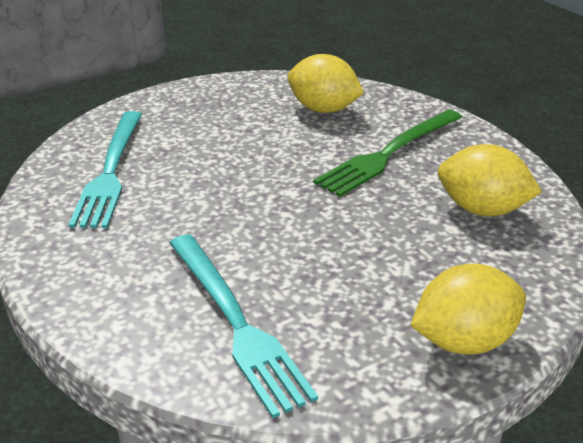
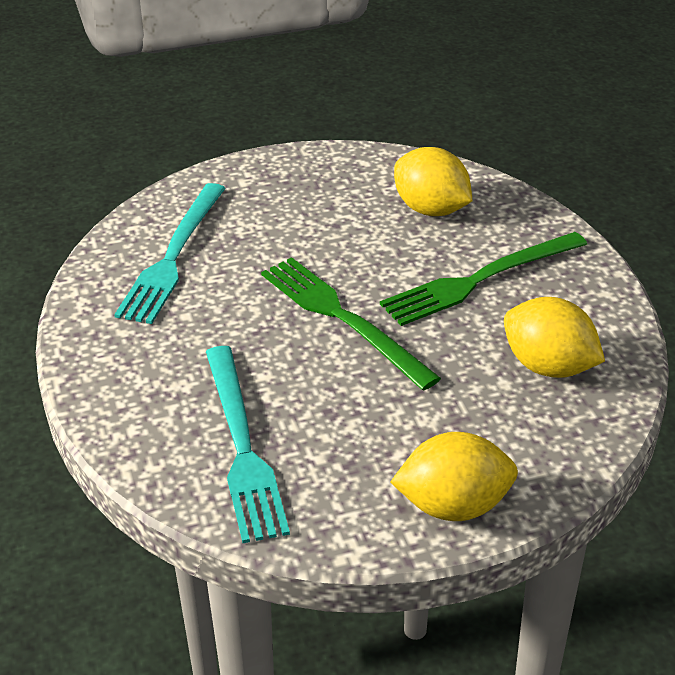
camera: 15 degrees right, 5 degrees up
(285, 198) = (342, 318): none -> green fork

